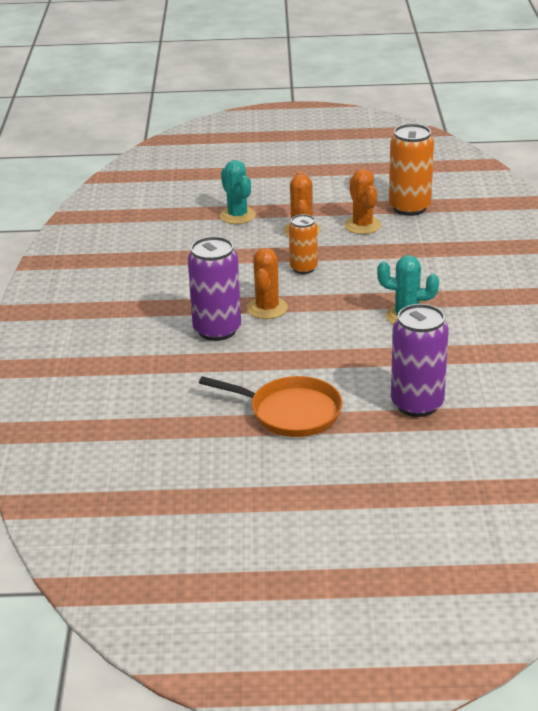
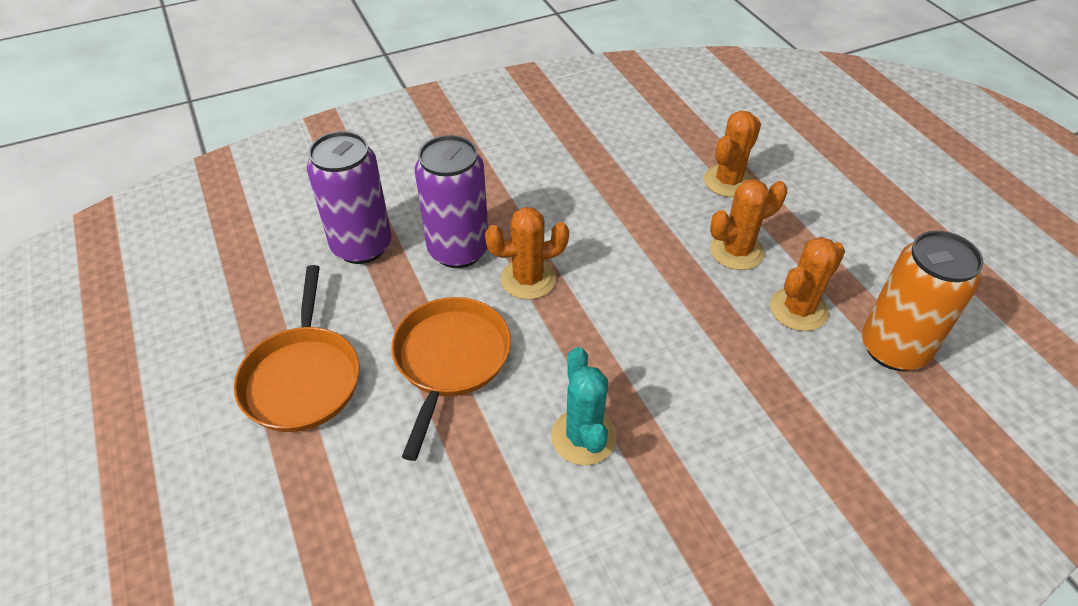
camera: 65 degrees right, 15 degrees up
(237, 216) = (728, 181): turquoise cactus -> orange cactus
(303, 268) = (644, 283): orange can -> none
(316, 351) = (450, 360): none -> orange pan
(417, 404) = (359, 520): purple can -> purple can (362, 246)

